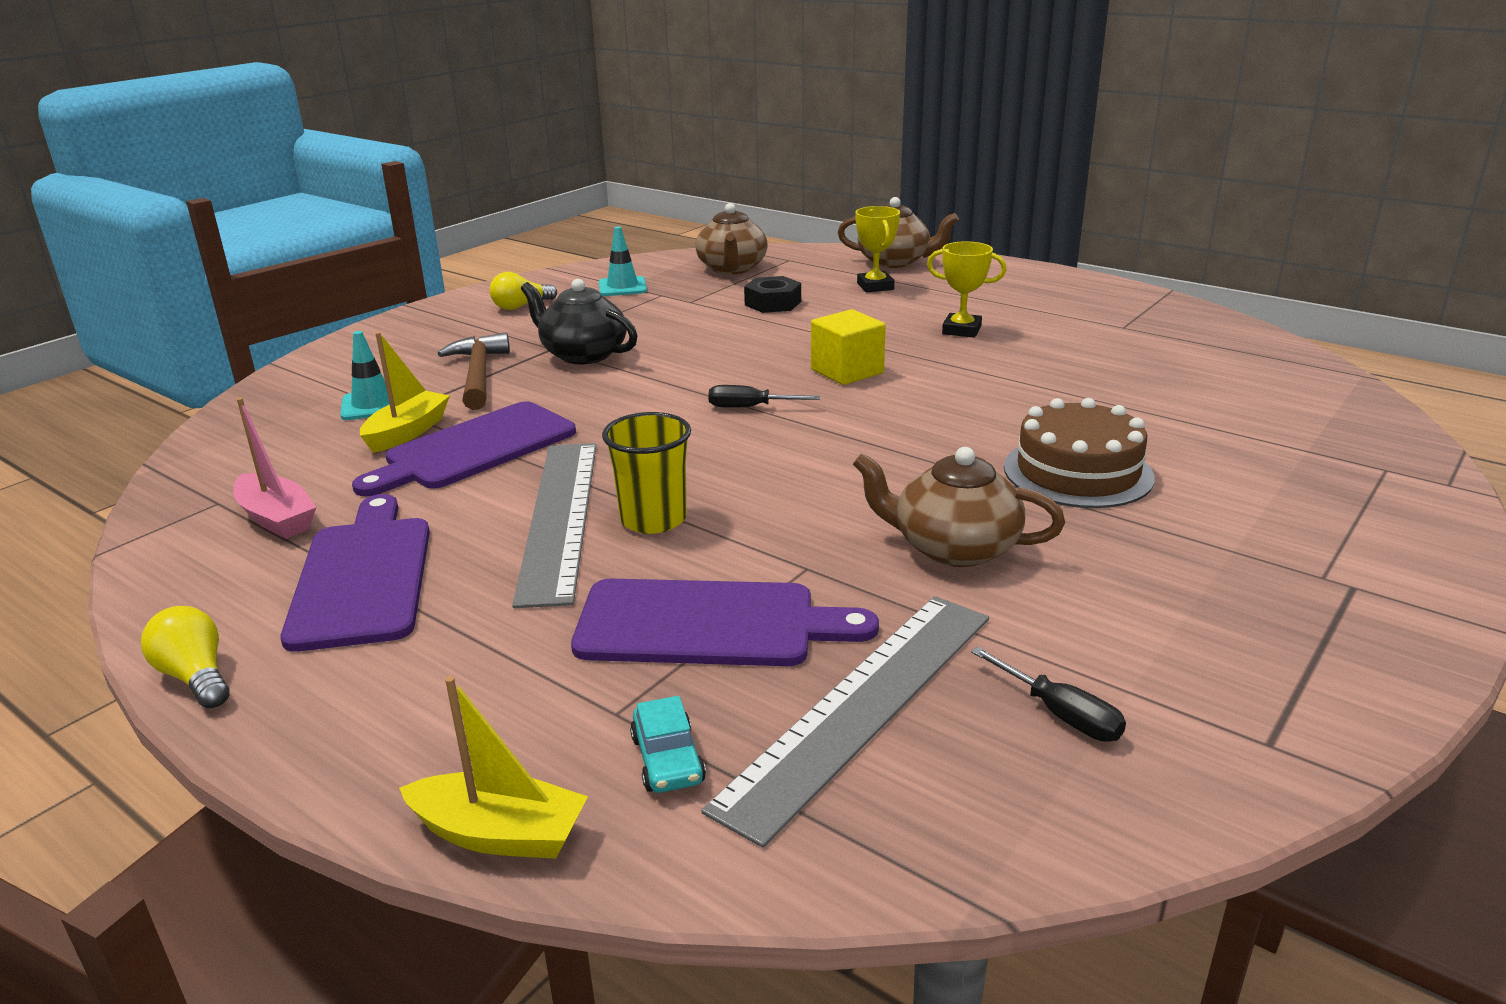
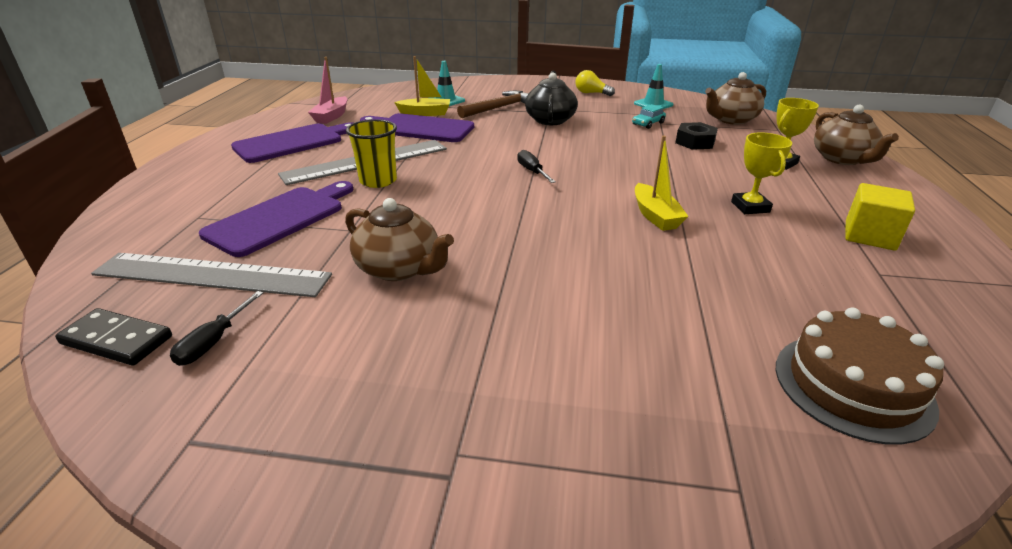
camera: 60 degrees right, 5 degrees up
(196, 677) = (211, 140): yellow light bulb -> none
(500, 834) = (109, 217): yellow boat -> yellow boat (655, 216)
(668, 760) = (161, 237): turquoise car -> turquoise car (648, 124)
(708, 624) = (280, 218): purple cutting board -> purple cutting board turned 120 degrees counterclockwise
(847, 371) = (619, 185): yellow cube -> yellow cube (869, 236)
(953, 548) = (399, 268): brown teapot -> brown teapot turned 135 degrees clockwise
(1011, 810) = (116, 340): none -> black domino
(1077, 472) = (549, 297): brown cake -> brown cake (852, 386)

